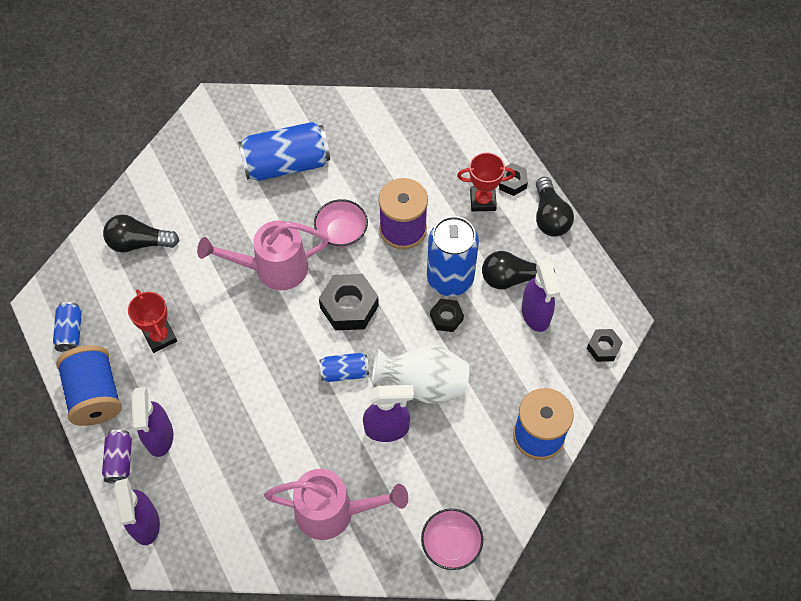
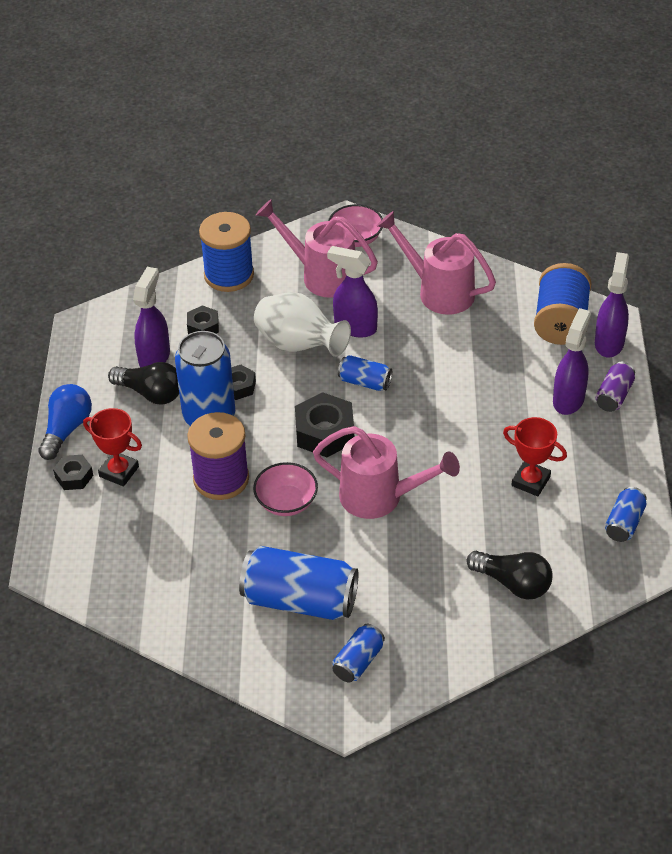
camera: 150 degrees left, 15 degrees down
(95, 395) = (618, 457): blue spool -> blue spool (560, 322)
(160, 337) = (530, 481): red trophy -> red trophy turned 60 degrees counterclockwise
(222, 140) = (358, 661): none -> blue can
(454, 478) = (322, 275): none -> pink watering can
(550, 217) = (66, 429): black light bulb -> blue light bulb
(603, 347) = (118, 310): black nut -> black nut (203, 327)

